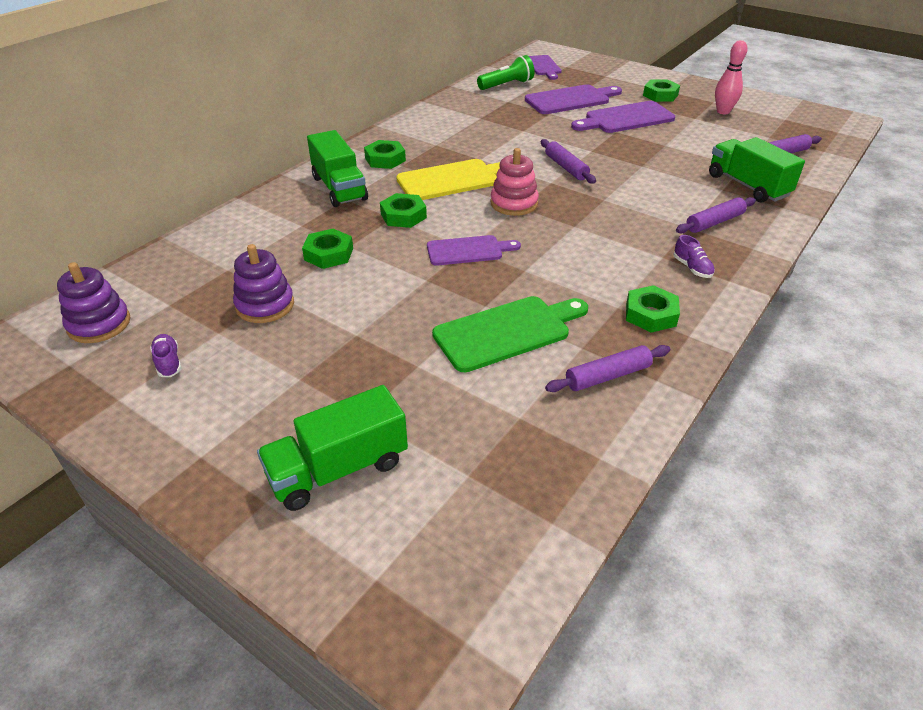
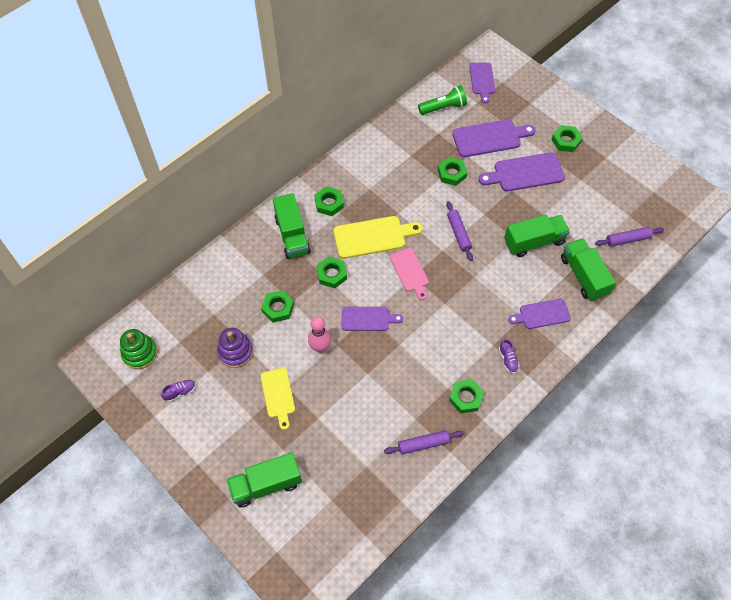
camera: 10 degrees right, 20 degrees up
(99, 324) = (140, 353): purple stacking toy -> green stacking toy
(168, 362) = (180, 392): purple shoe -> purple shoe turned 75 degrees clockwise
(343, 346) = (278, 395): none -> yellow cutting board
(507, 332) = (375, 399): green cutting board -> none
(514, 203) = (410, 272): pink stacking toy -> pink cutting board
(536, 126) = (451, 173): none -> green nut
(666, 165) = (534, 242): none -> green truck
(714, 222) = (542, 314): purple rolling pin -> purple cutting board
(723, 111) = (607, 173): pink bowling pin -> pink bowling pin (320, 347)

